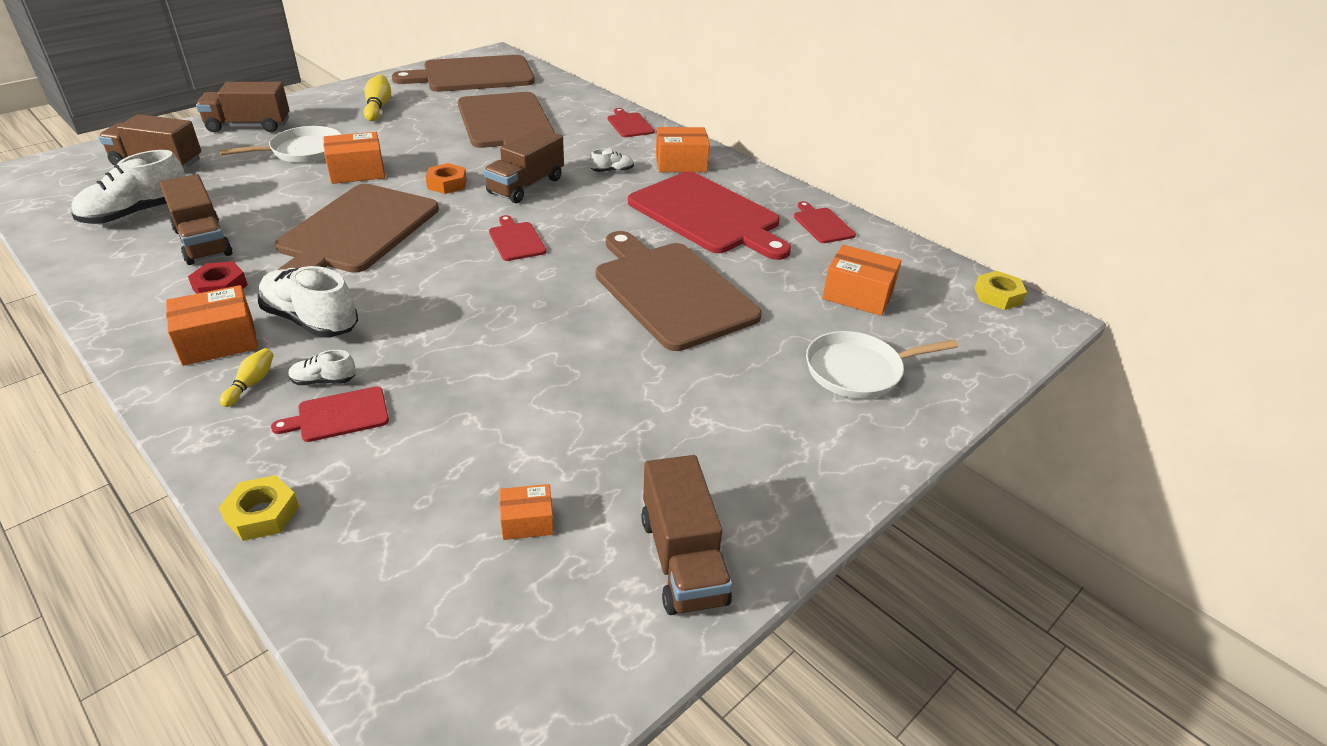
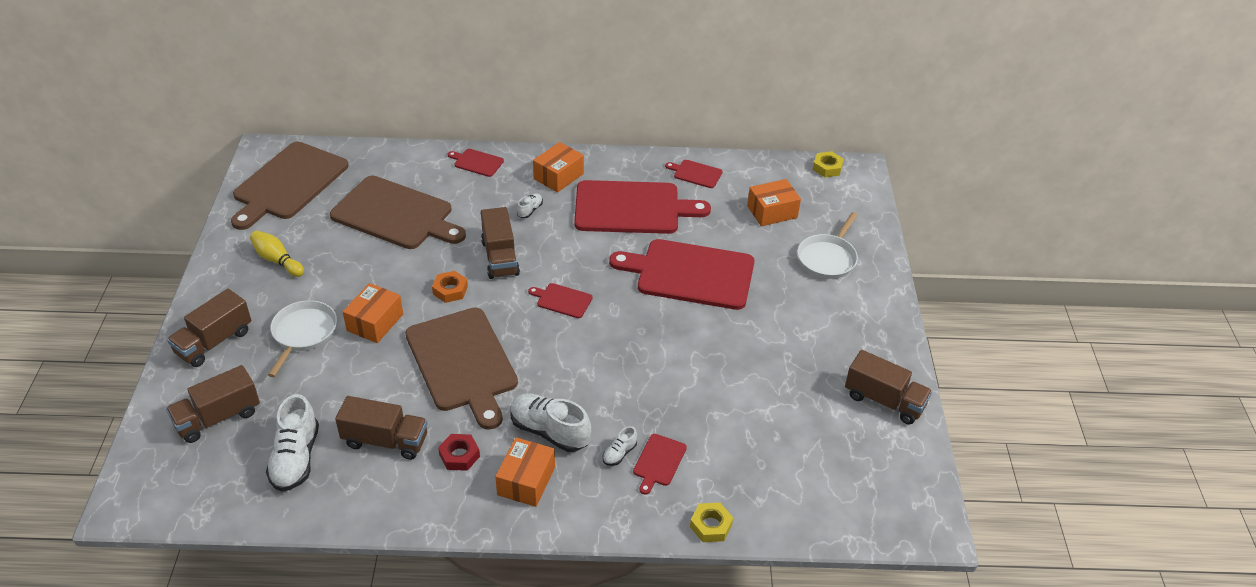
camera: 45 degrees left, 5 degrees up
(251, 384) = (589, 484): yellow bowling pin -> none
(311, 320) = (549, 431): white shoe -> white shoe turned 45 degrees clockwise
(527, 521) = (811, 435): orange box -> none
(671, 291) = (690, 274): brown cutting board -> red cutting board

